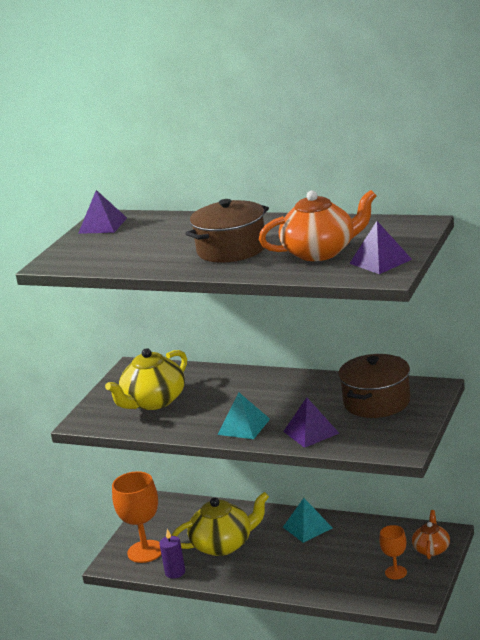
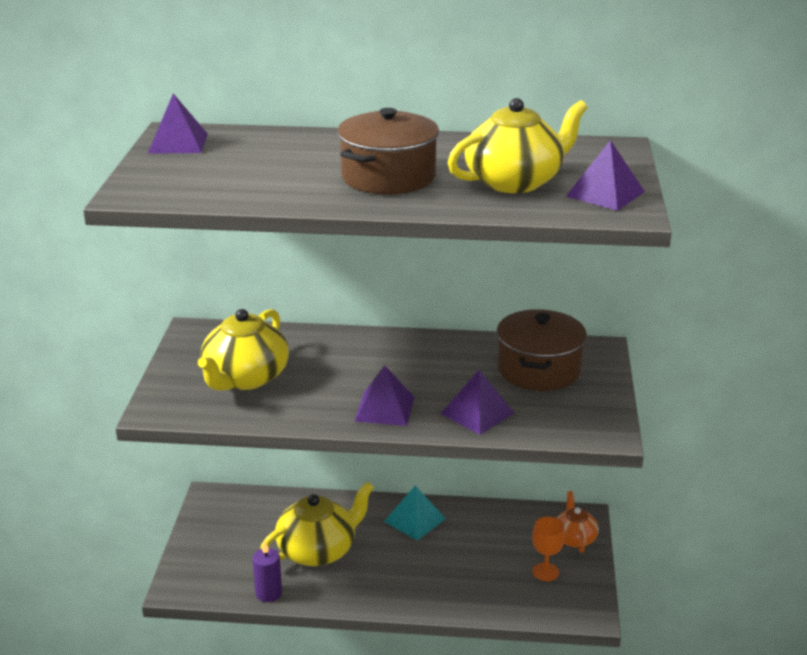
camera: 20 degrees left, 5 degrees up
(145, 551) = (218, 567): orange goblet -> none
(243, 426) = (384, 409): turquoise pyramid -> purple pyramid
(320, 252) = (515, 181): orange teapot -> yellow teapot

